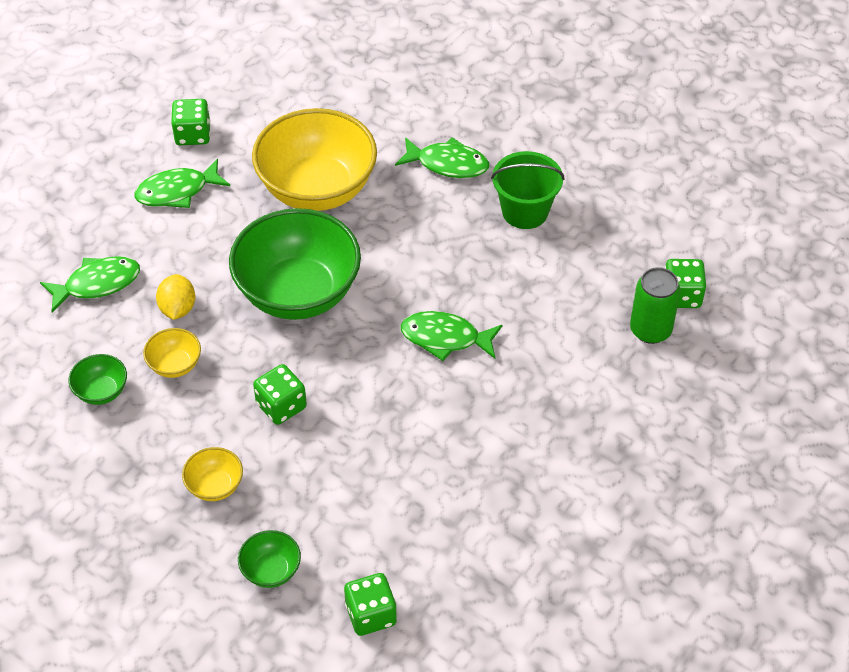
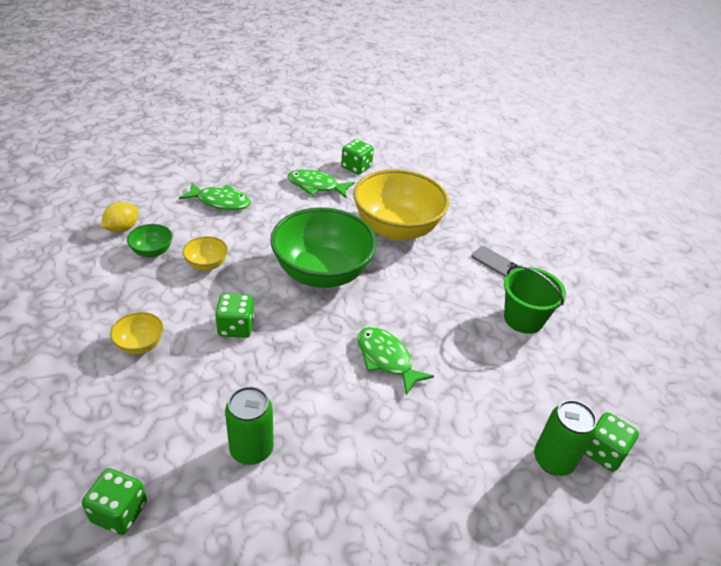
camera: 35 degrees right, 10 degrees down
(178, 308) = (245, 238): yellow lemon -> yellow lemon (122, 228)
(271, 570) = (101, 423): green bowl -> none
(417, 495) = (251, 449): none -> green can
(448, 164) = (494, 262): green fish -> grey phone

